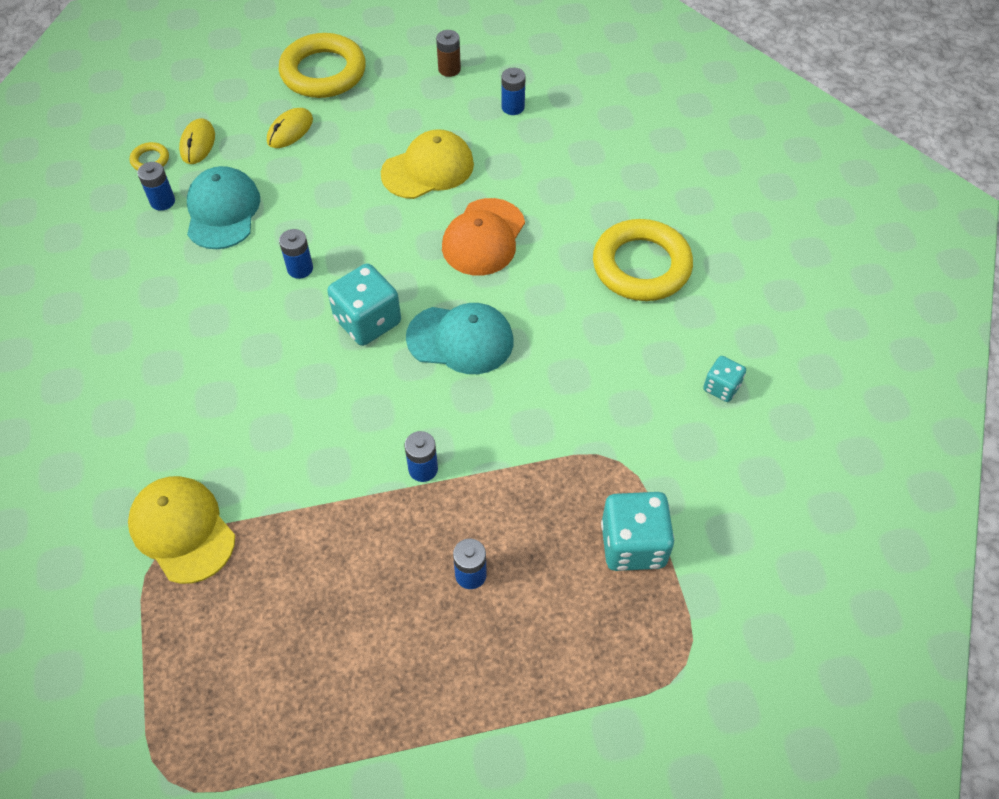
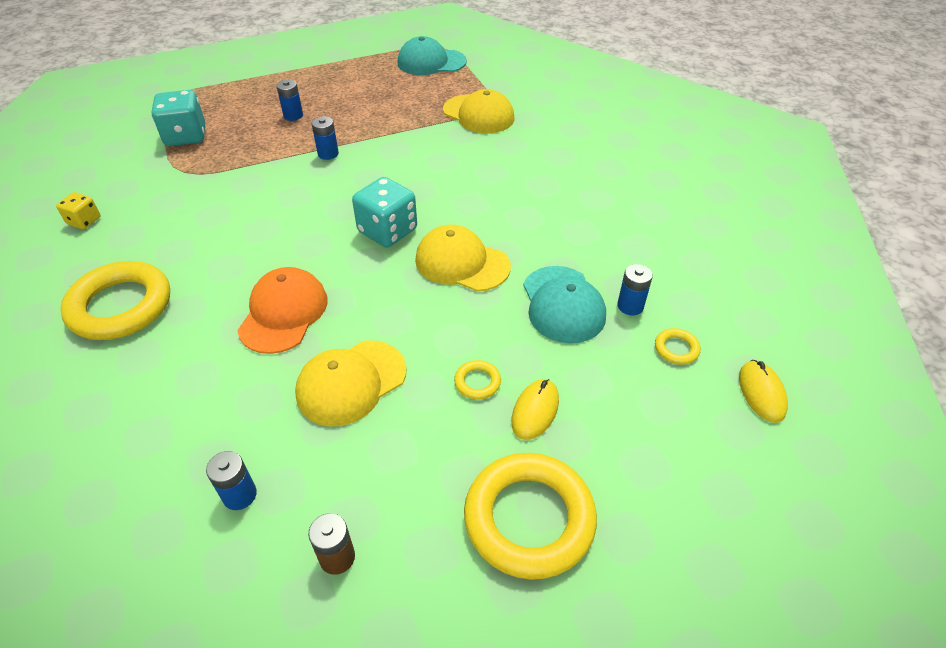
camera: 170 degrees right, 10 degrees down
(198, 144) = (636, 376): yellow mouse -> yellow mouse (761, 393)
(300, 268) = (462, 263): blue battery -> yellow cap
(326, 156) = (477, 382): none -> yellow ring
(460, 339) = (304, 227): turquoise cap -> turquoise cap (431, 62)
(721, 387) = (84, 221): turquoise dice -> yellow dice

